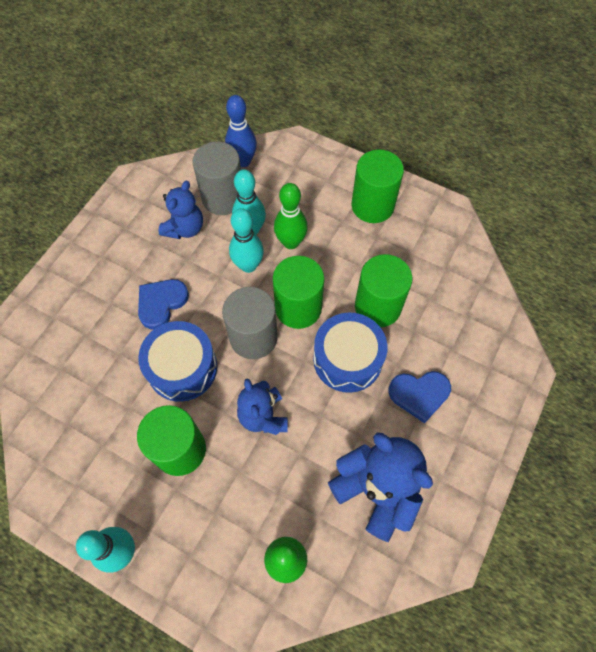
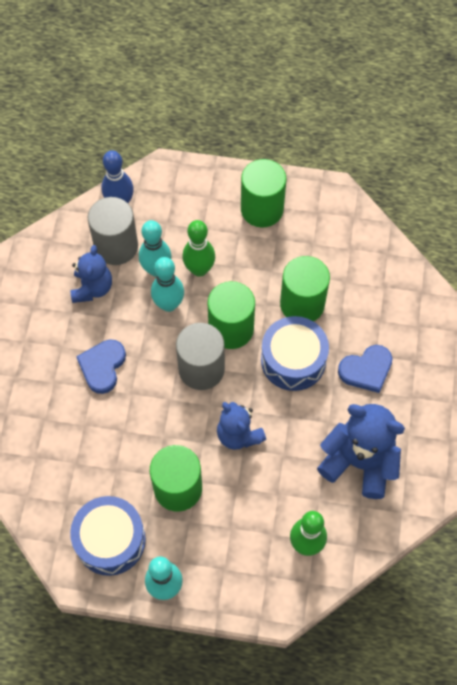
camera: 20 degrees left, 0 degrees up
(182, 368) = (148, 418): blue drum -> blue drum (110, 540)

